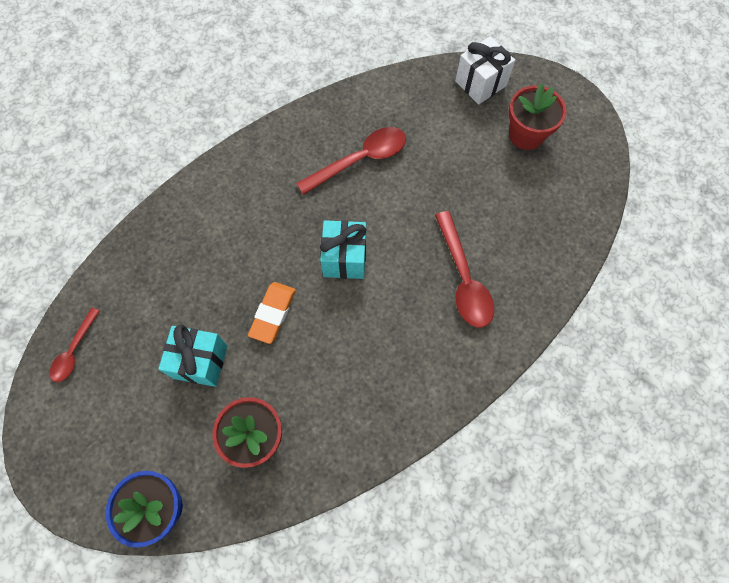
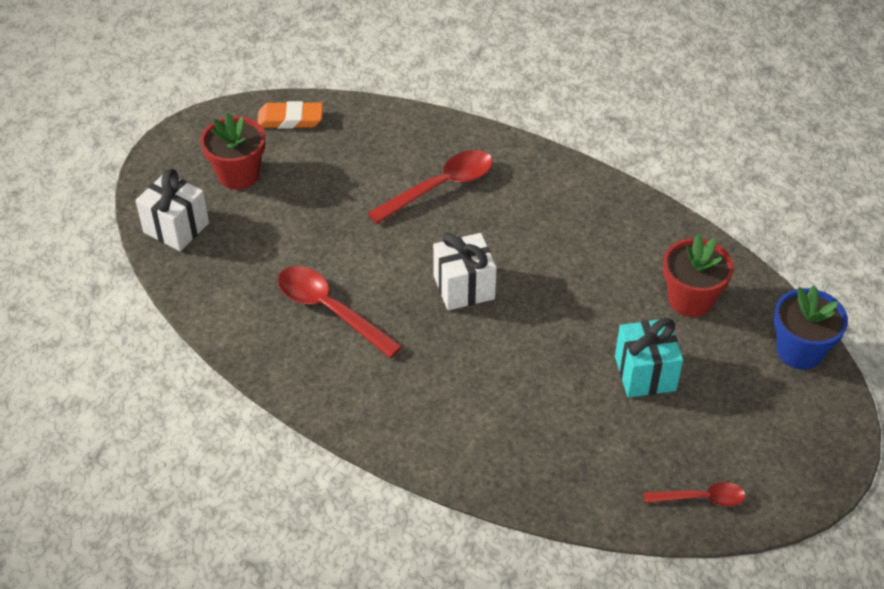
camera: 110 degrees left, 20 degrees down
(273, 313) = (559, 329): orange eraser -> orange eraser (290, 119)
(344, 258) = (464, 287): turquoise gift -> white gift

